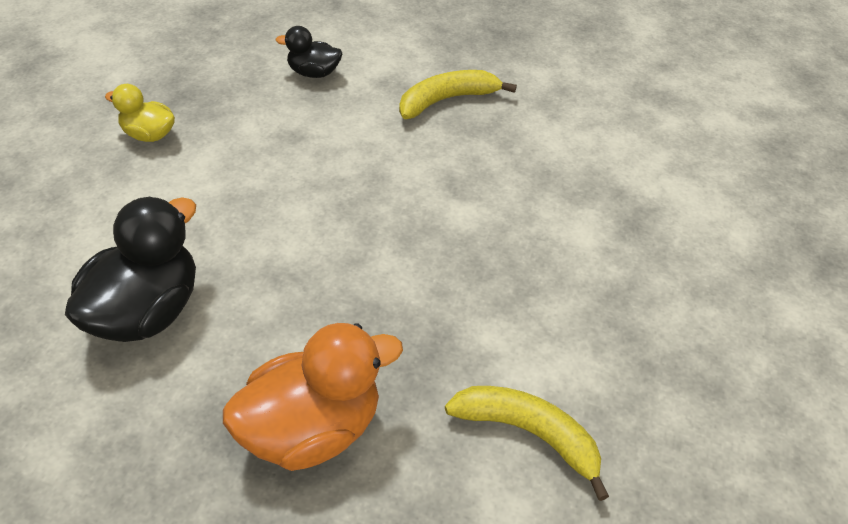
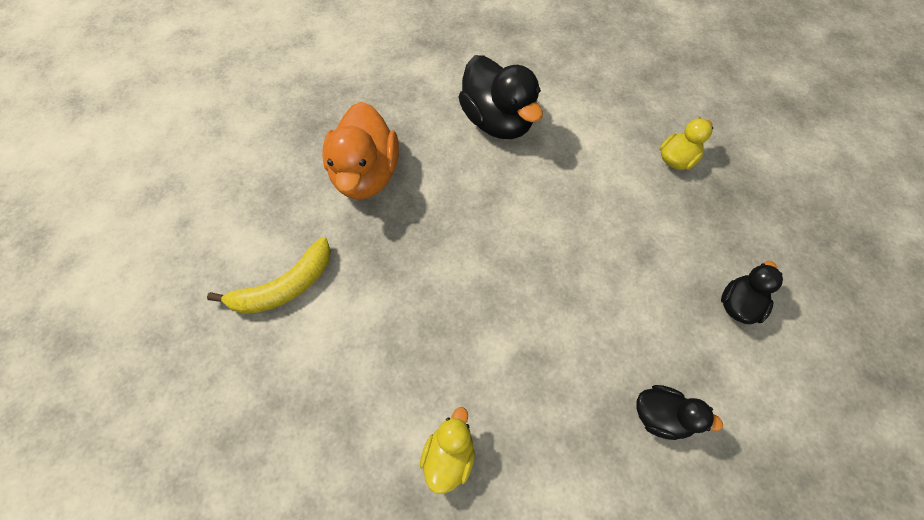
camera: 120 degrees right, 15 degrees up
(447, 100) = (661, 416): yellow banana -> black duck
(579, 213) = (449, 455): none -> yellow duck

